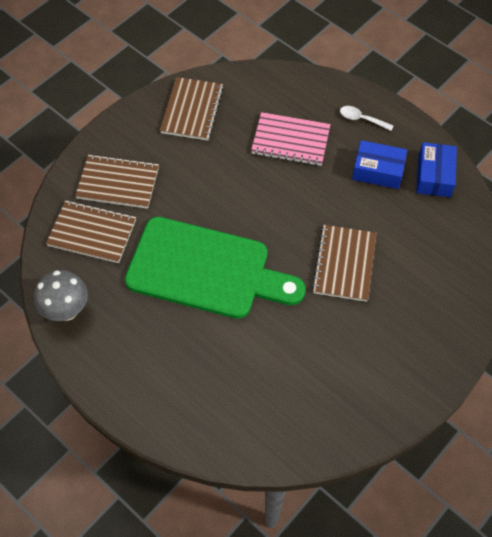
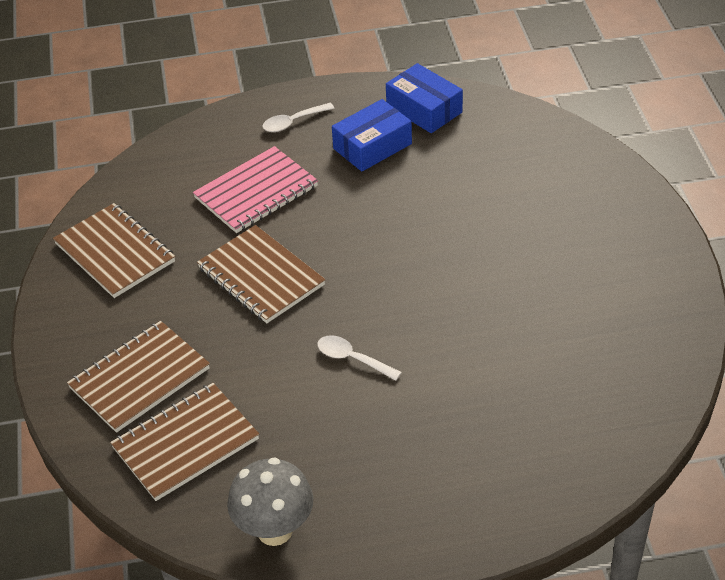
camera: 50 degrees left, 15 degrees down
(206, 270) = (352, 359): green cutting board -> white spoon
(344, 264) = (462, 236): brown notebook -> brown notebook (261, 276)

